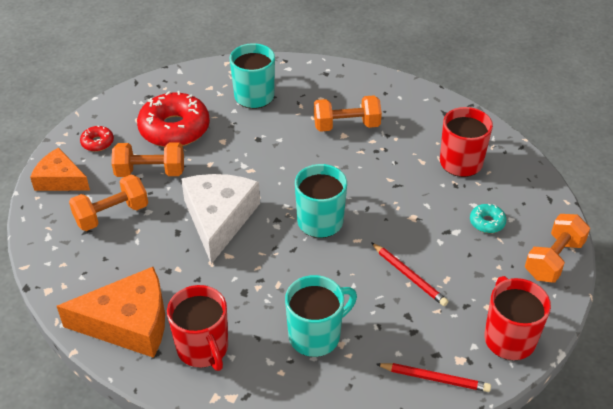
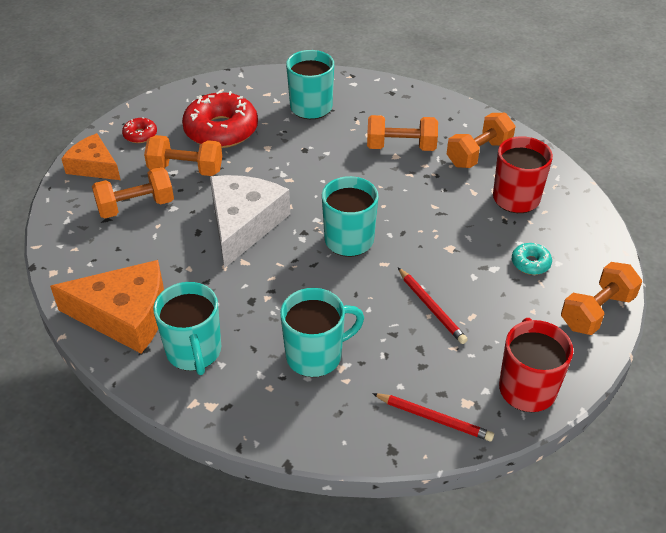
camera: 10 degrees right, 0 degrees up
(203, 349) = (194, 352): red mug -> turquoise mug
(418, 124) = (479, 154): none -> orange dumbbell

